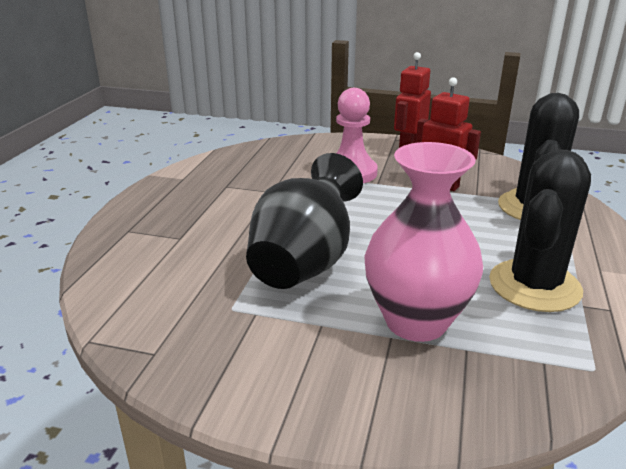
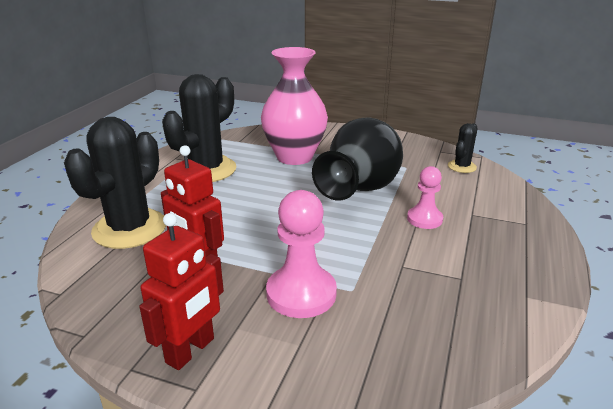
camera: 175 degrees left, 0 degrees up
(141, 313) = (462, 167): none -> black cactus
(236, 229) = (424, 219): none -> pink pawn

